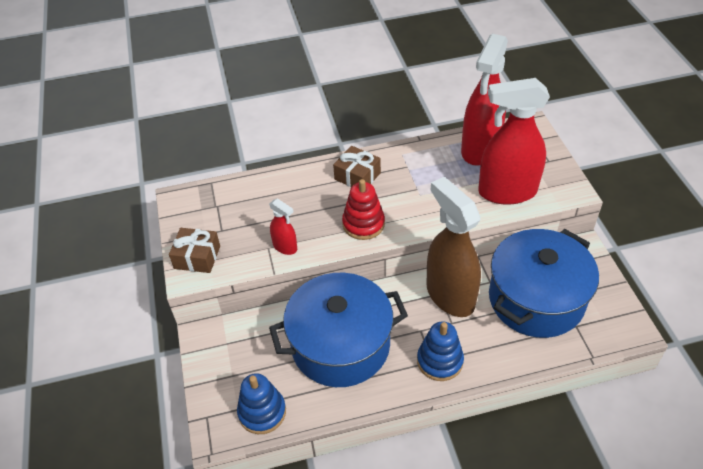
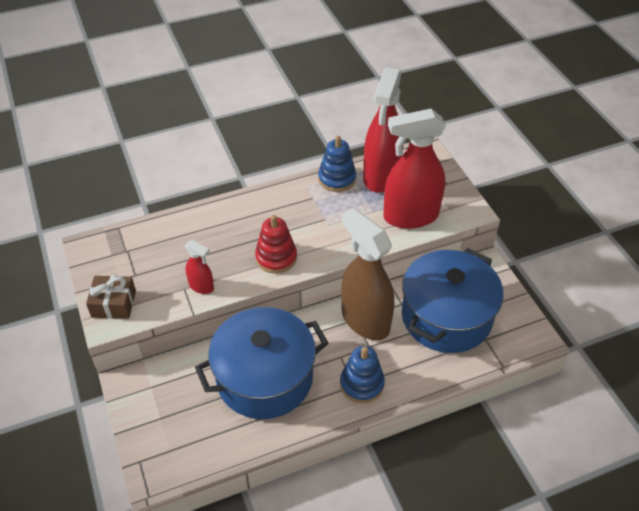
camera: 10 degrees left, 0 degrees up
(262, 412) = (195, 451): blue stacking toy -> blue stacking toy (337, 179)
(357, 176) = (265, 211): brown gift -> none

